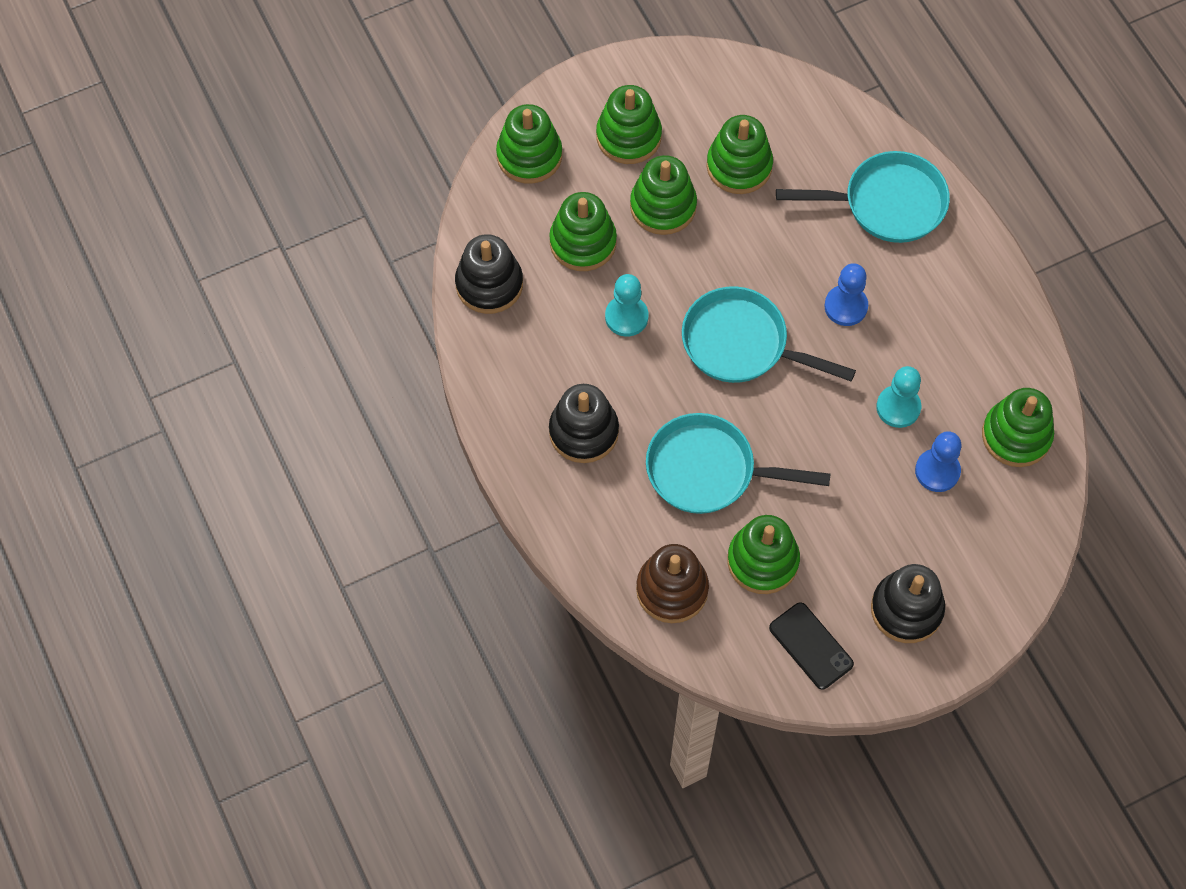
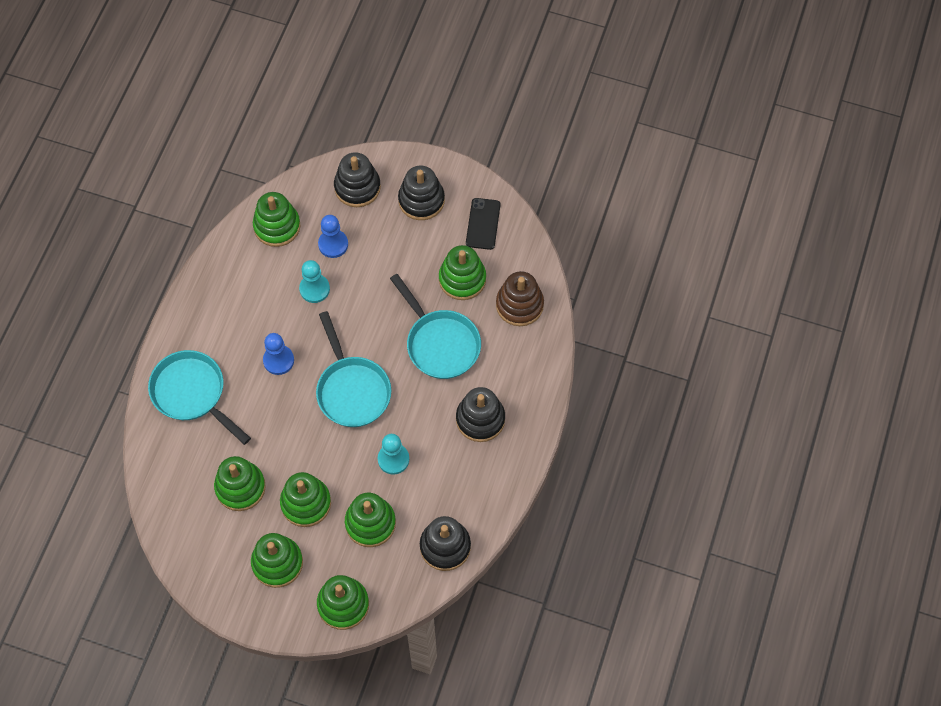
camera: 135 degrees left, 0 degrees up
(989, 558) = (357, 187): none -> black stacking toy

